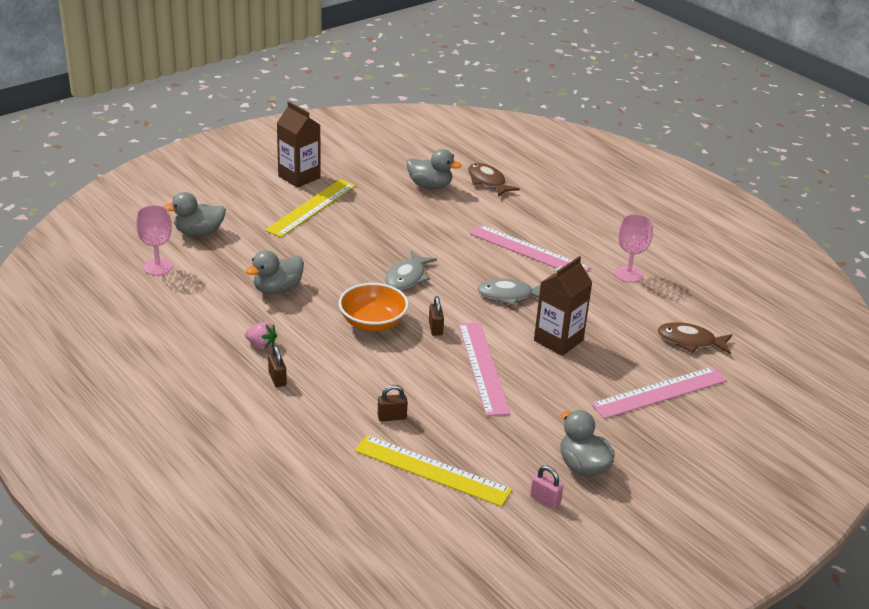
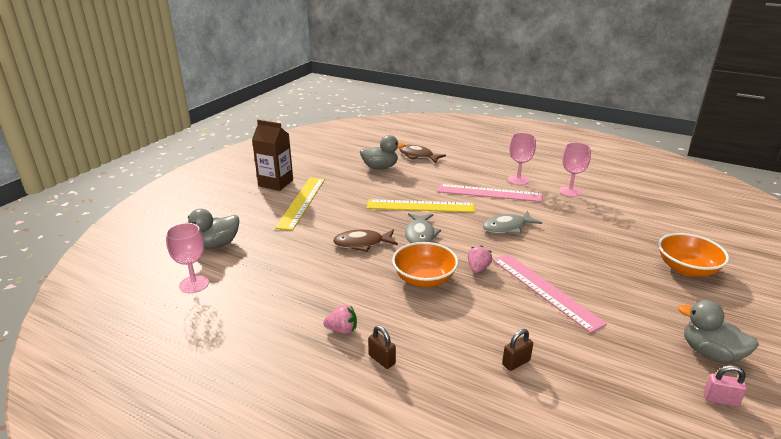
camera: 20 degrees left, 5 degrees down
(277, 289) = (320, 274): grey duck -> none
(432, 470) = (601, 406): yellow ruler -> yellow ruler (420, 206)
(435, 328) = (478, 268): brown padlock -> pink strawberry
(558, 340) = (576, 251): brown carton -> none
(580, 244) = (518, 180): none -> pink goblet
(659, 392) = (686, 269): pink ruler -> orange bowl
(690, 341) = (660, 225): brown fish -> brown fish (362, 243)

